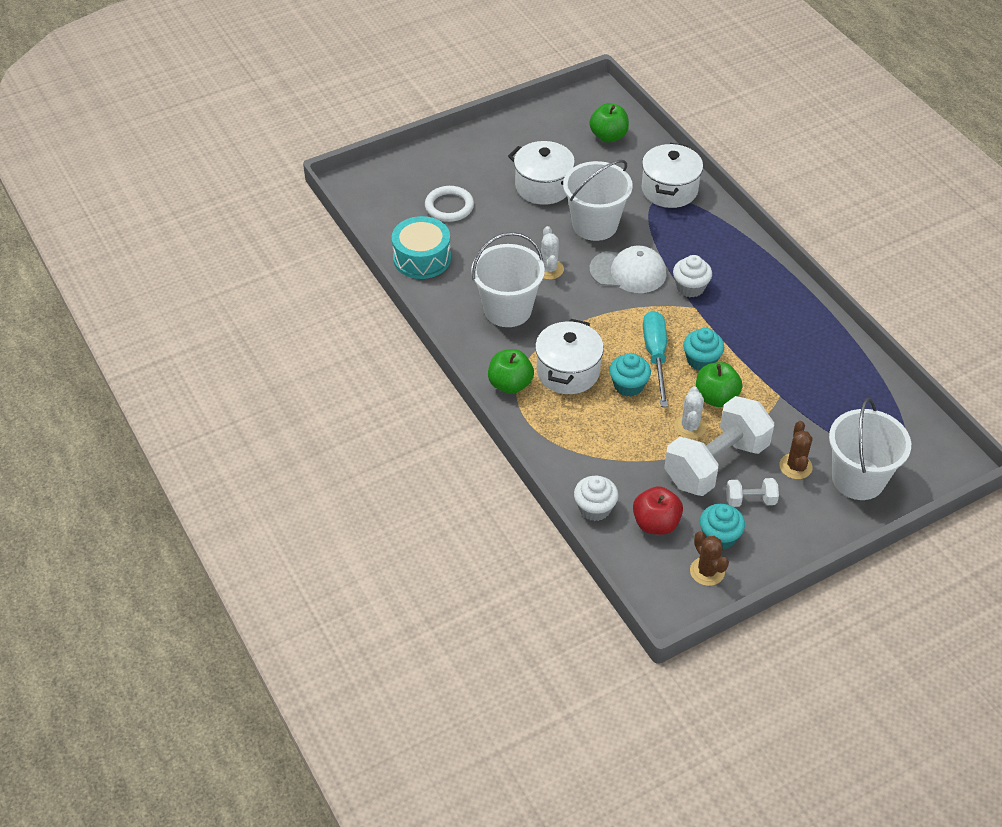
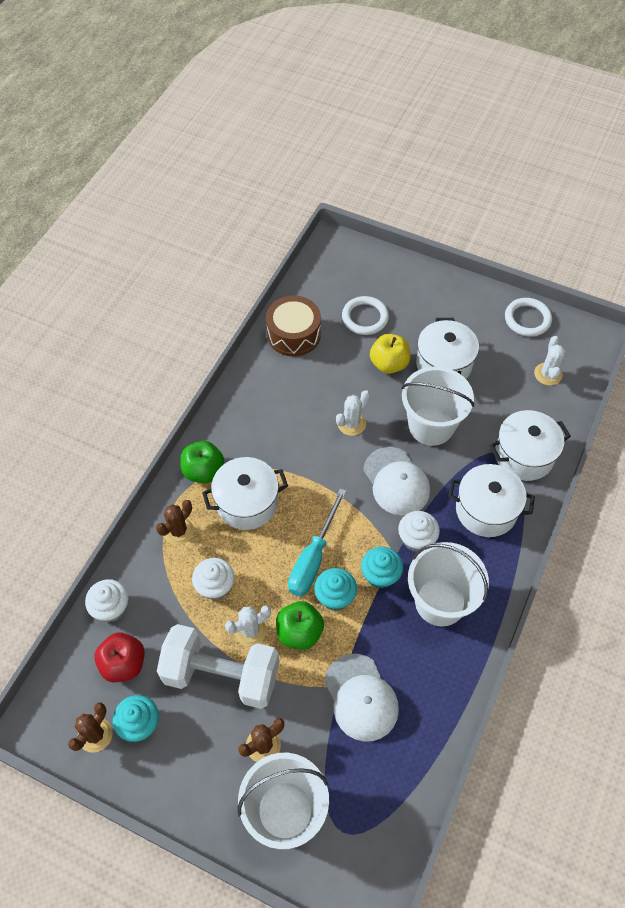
camera: 55 degrees right, 10 degrees up
(422, 258) = (293, 334): turquoise drum -> brown drum
(507, 310) = (283, 422): white bucket -> white bucket (440, 602)
(511, 217) = (389, 364): none -> yellow apple
(546, 118) = (527, 319): none -> white ring
(556, 429) = (178, 531): none -> brown cactus
(608, 136) = (548, 374): green apple -> white cactus
(628, 386) = (263, 556): turquoise cupcake -> turquoise cupcake (380, 575)
(631, 430) = (215, 586): none -> white cupcake
(656, 356) = (313, 558): turquoise screwdriver -> turquoise screwdriver turned 150 degrees clockwise
(698, 236) = (486, 510): none -> white pot
(750, 500) = (198, 727): white dumbbell -> none
(799, 389) = (361, 697): none -> white cap

